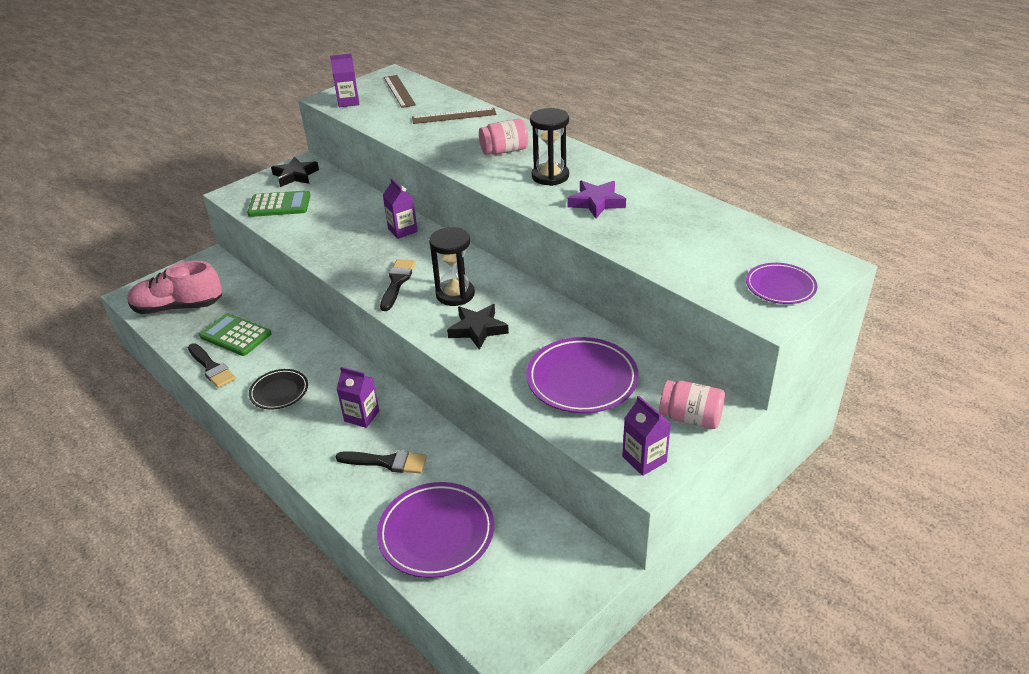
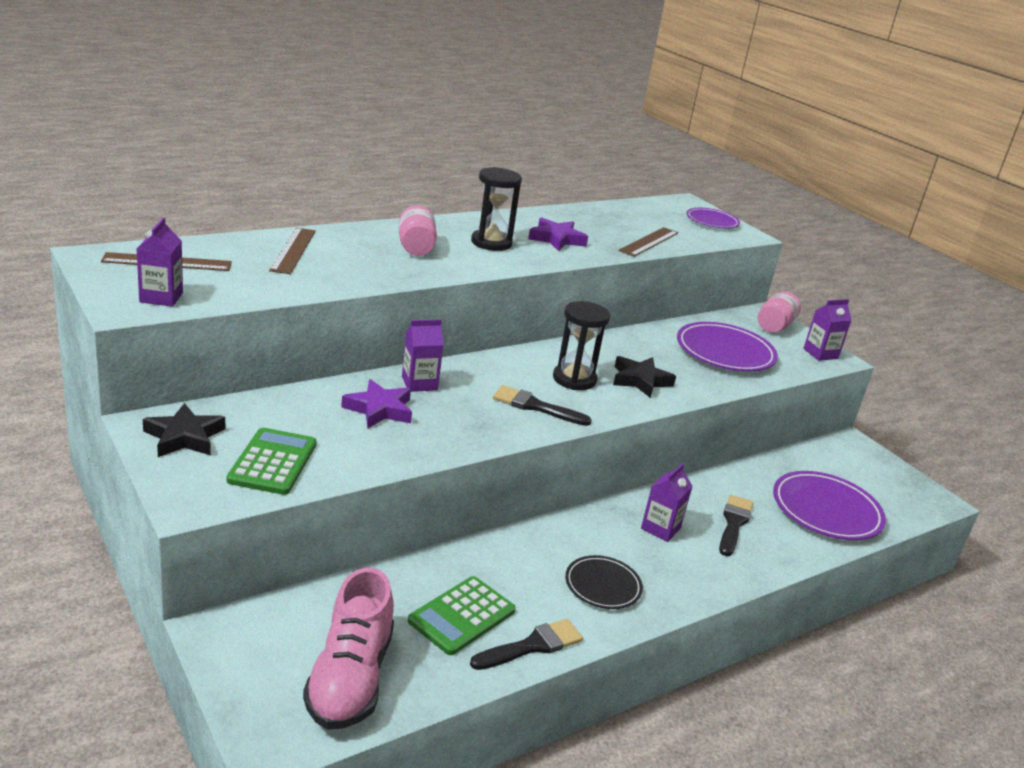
camera: 85 degrees left, 10 degrees down
(357, 223) = (379, 409): none -> purple star
(652, 250) = (649, 242): none -> brown ruler

